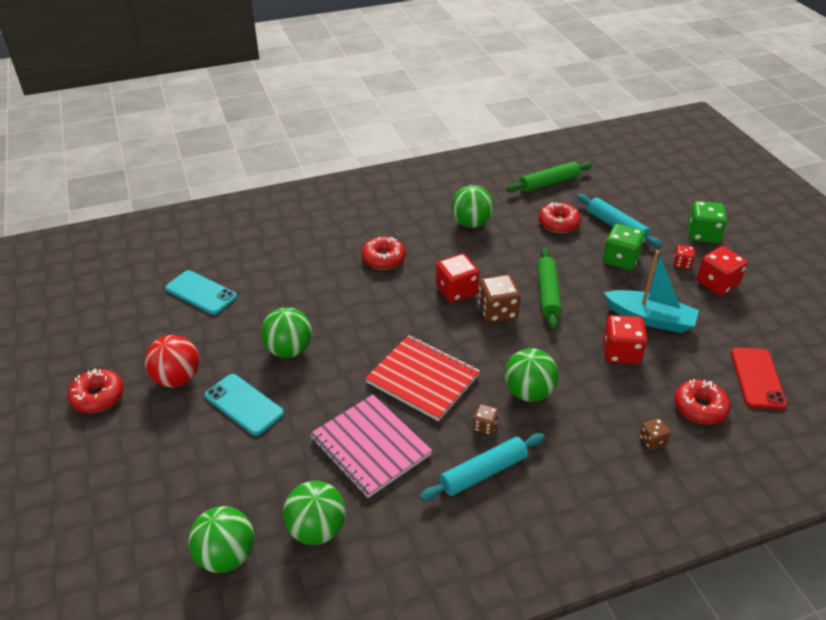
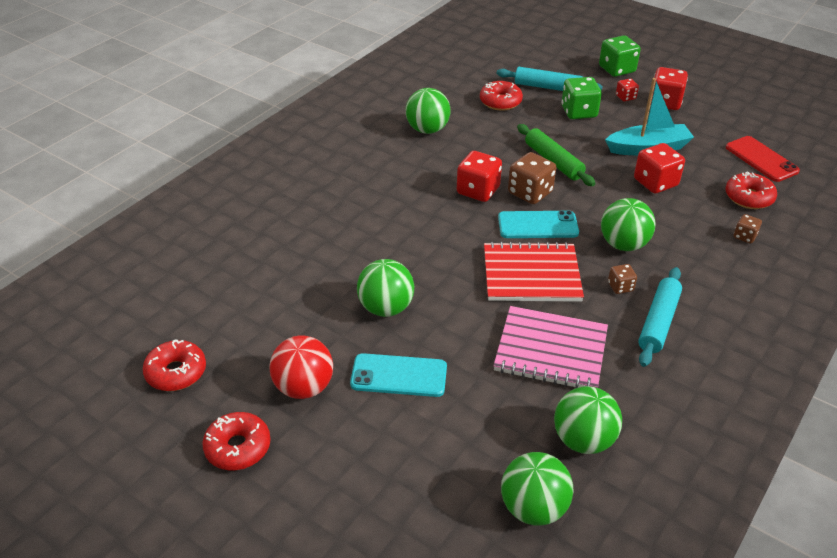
camera: 35 degrees left, 0 degrees up
(201, 293) = (234, 299): turquoise phone -> turquoise phone (538, 225)
(383, 259) = (383, 191): red donut -> red donut (176, 372)
(549, 183) = (456, 72): green rolling pin -> none

